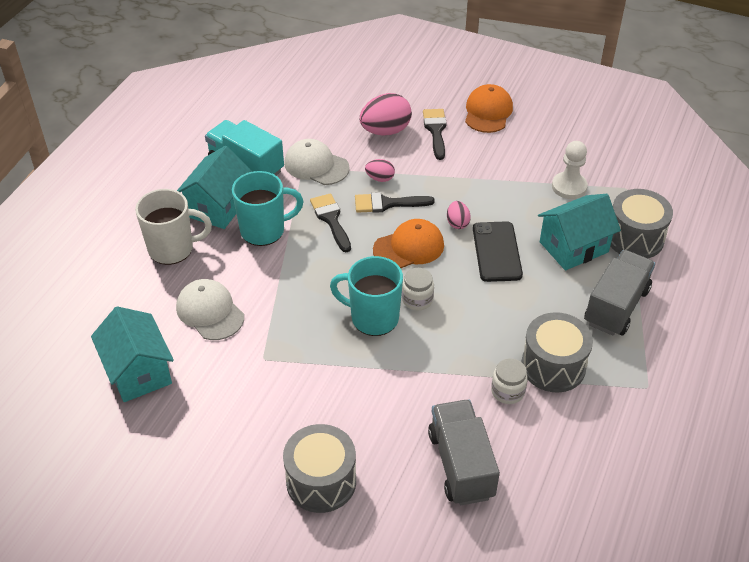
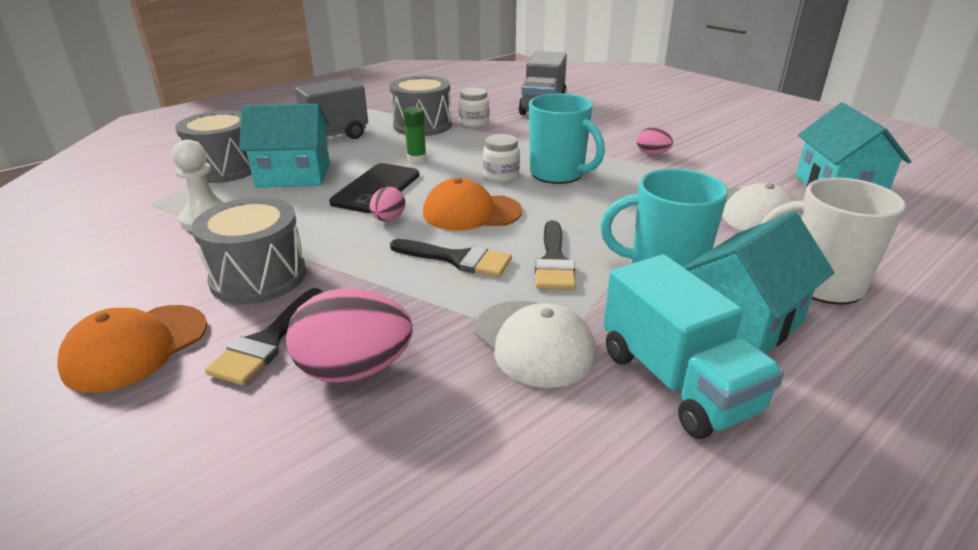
camera: 155 degrees left, 15 degrees down
(321, 481) = (655, 117): grey drum -> grey drum (258, 277)
(380, 178) = (439, 293): pink egg -> pink egg (652, 154)
(504, 302) = (417, 159): none -> green glue stick

